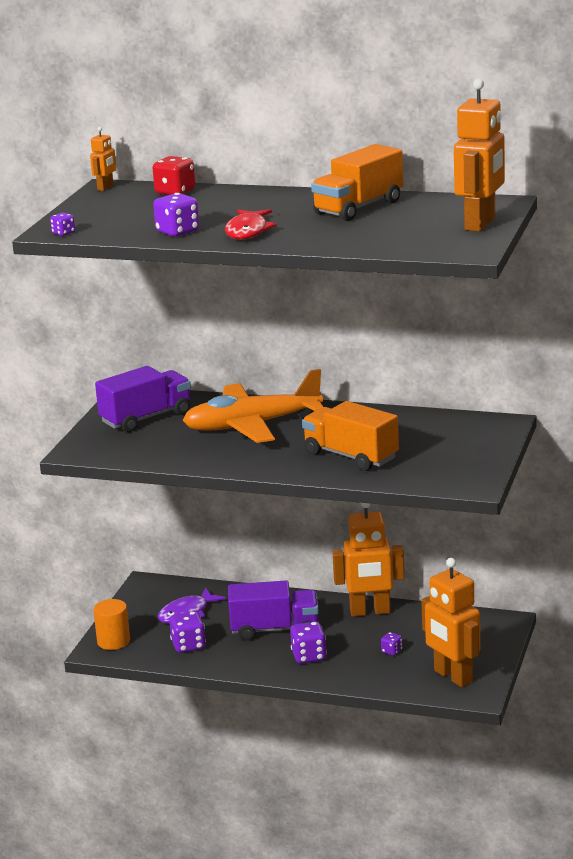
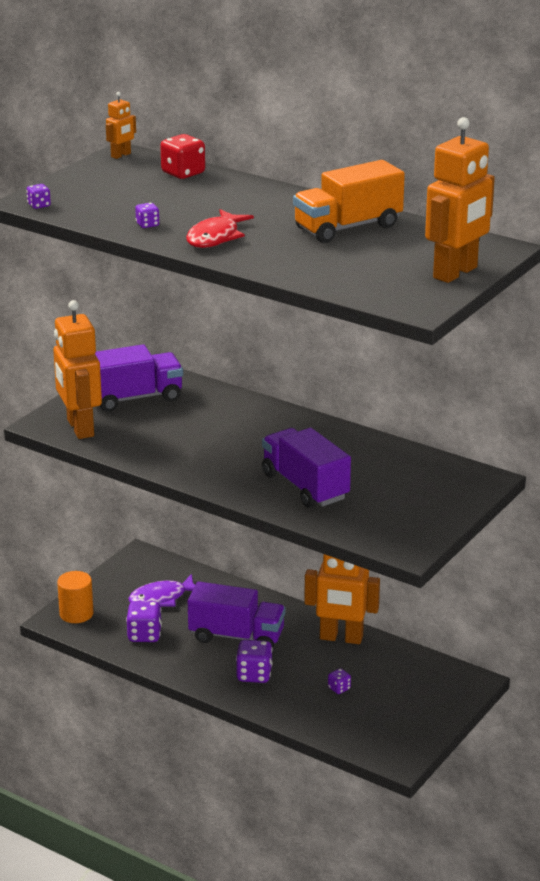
camera: 15 degrees right, 5 degrees up
(177, 232) = (147, 225): purple dice -> purple dice, size x0.54
(252, 425) = (230, 428): orange plane -> none
(351, 456) = (305, 486): orange truck -> purple truck
(453, 676) = (385, 732): orange robot -> orange robot (79, 428)

